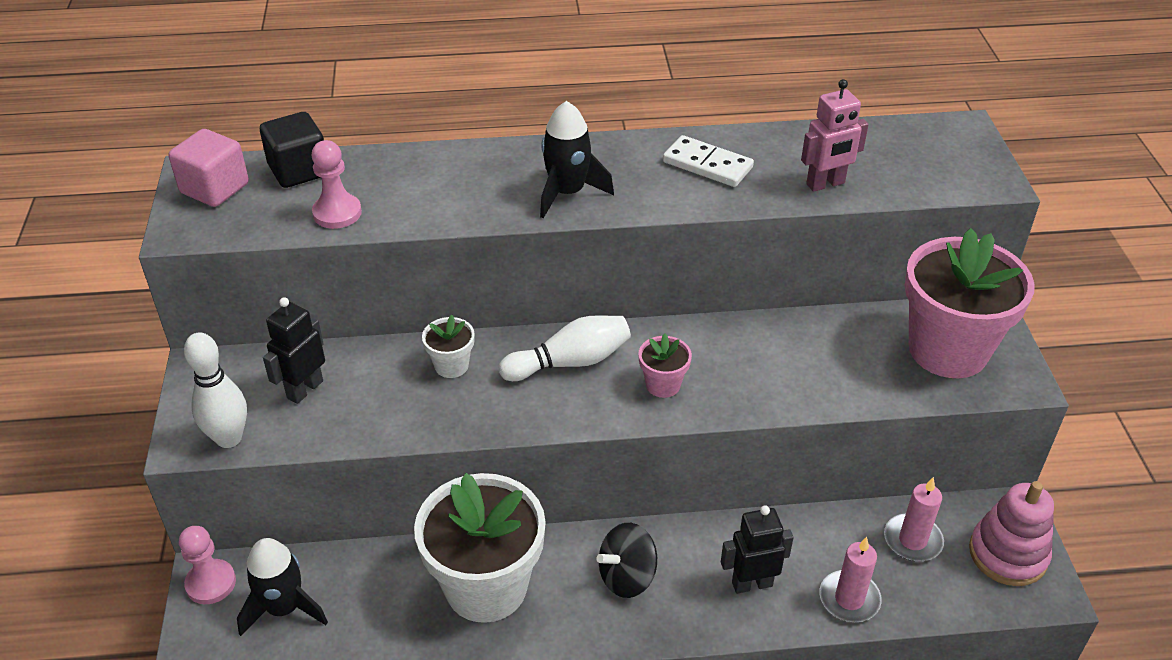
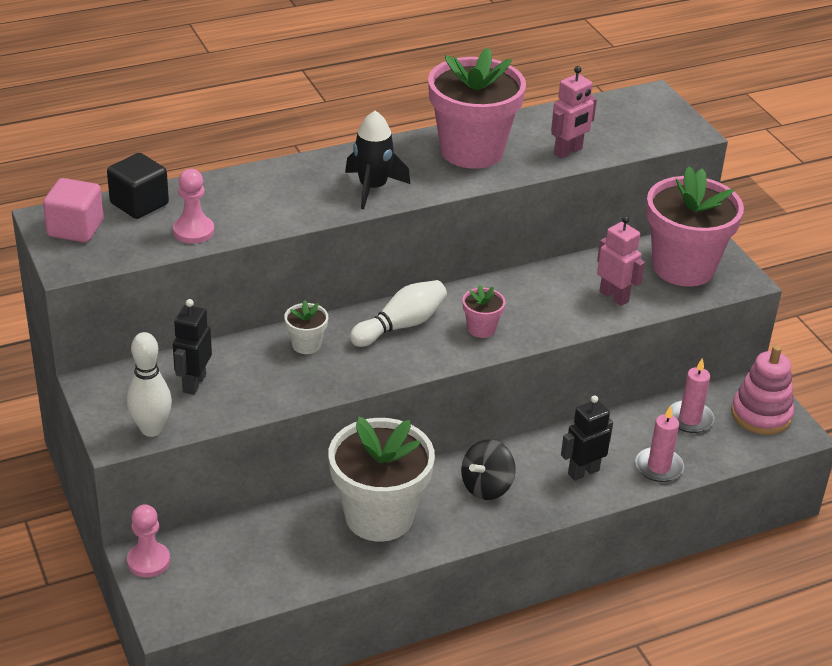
camera: 20 degrees left, 5 degrees down
(284, 608) = (221, 565): black rocket -> none
(707, 165) = (471, 151): white domino -> pink flower pot
(844, 373) = (614, 296): none -> pink robot

